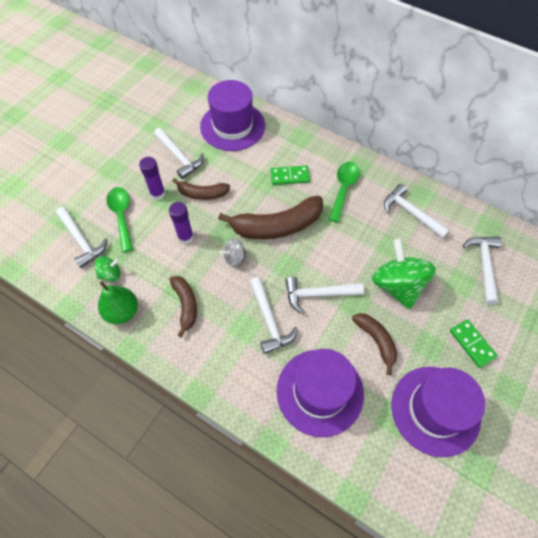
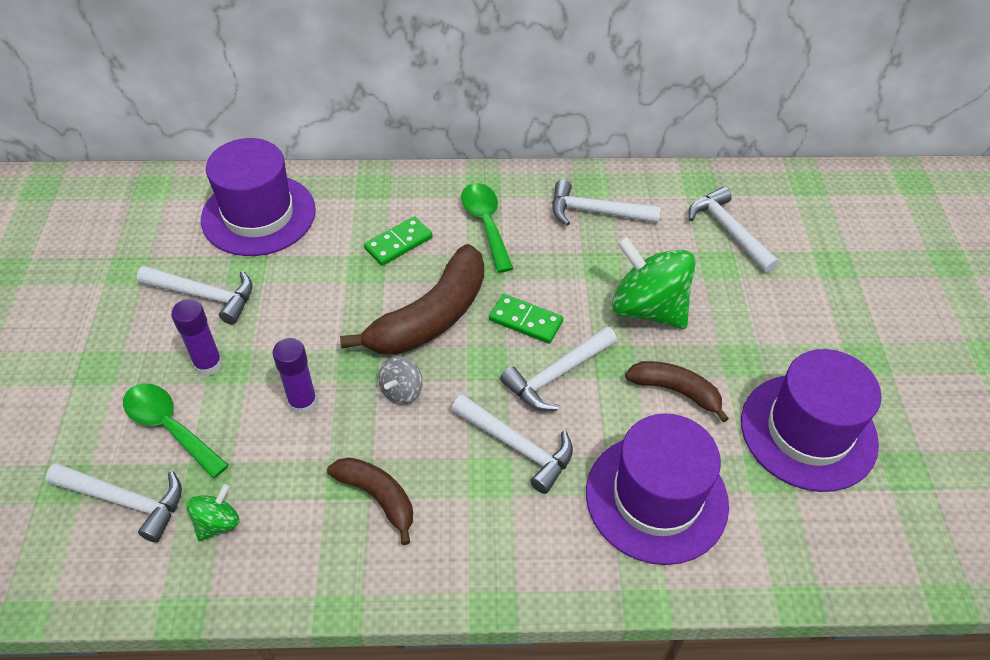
camera: 35 degrees left, 10 degrees down
(122, 312) = (281, 566): green pear -> none
(202, 194) = (282, 329): brown banana -> none
(472, 344) = (786, 329): green domino -> green domino (525, 321)

